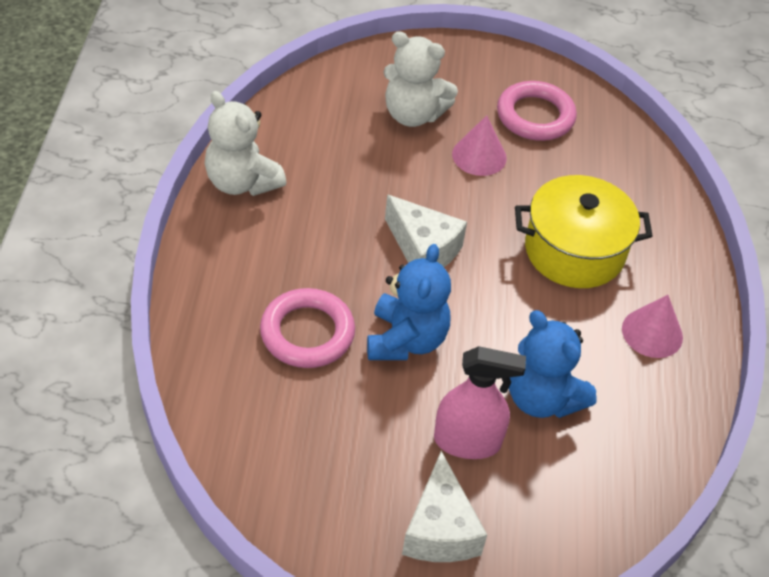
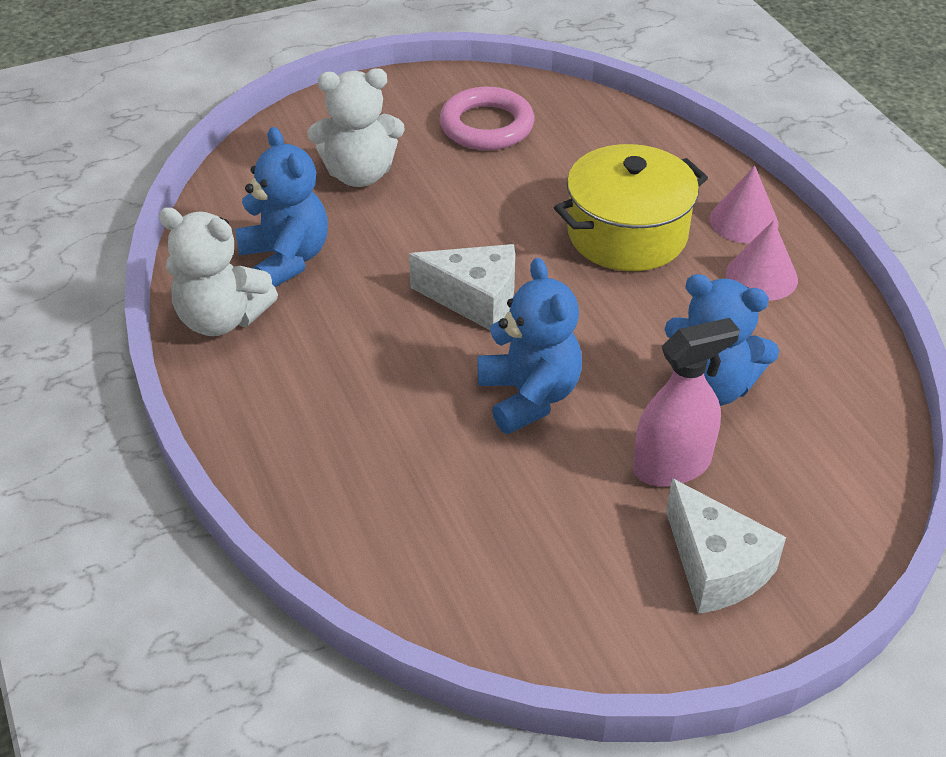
camera: 25 degrees left, 5 degrees down
(307, 333) = (418, 439): pink ring -> none
(315, 157) = (286, 259): none -> blue teddy bear
(479, 156) = (460, 185): pink cone -> pink cone (744, 221)

